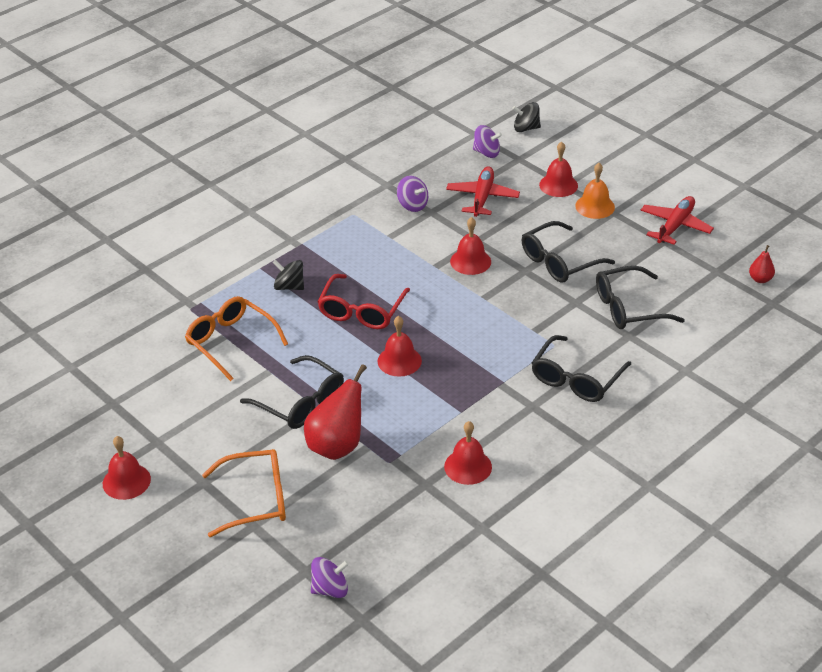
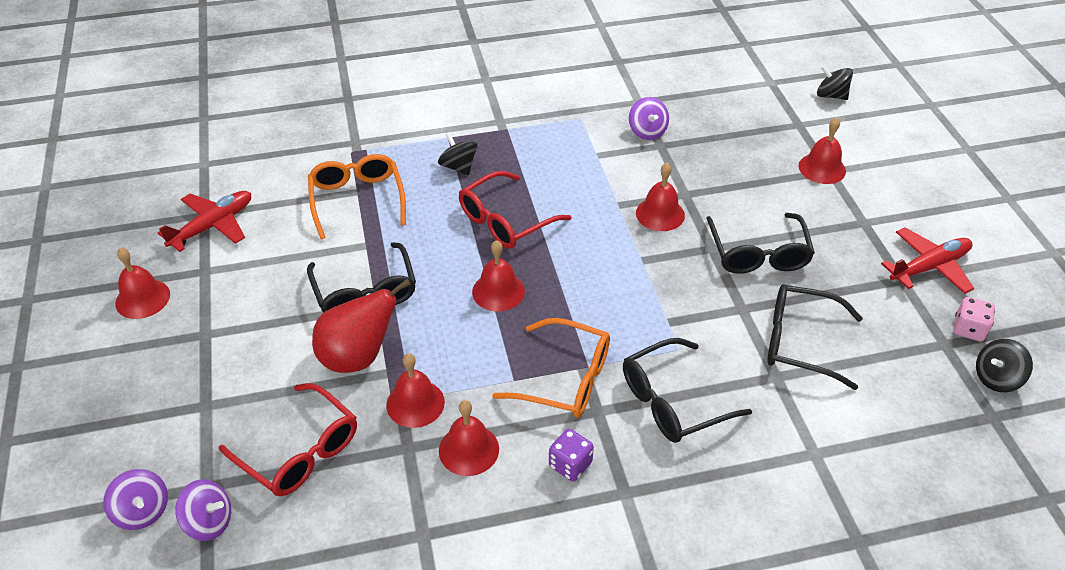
camera: 30 degrees right, 5 degrees up
(256, 499) = (233, 377): orange glasses -> orange glasses (565, 379)
(352, 521) = (299, 451): none -> red glasses
(406, 456) = (415, 403): none -> red bell
(482, 197) = (727, 151): red plane -> red plane (213, 226)
(486, 153) = (768, 106): purple spinning top -> purple spinning top (142, 511)
(541, 445) = (570, 464): none -> purple dice
(559, 262) = (758, 254): black glasses -> black glasses turned 90 degrees counterclockwise
(595, 206) = (847, 207): orange bell -> none
(725, 256) = (968, 329): none -> pink dice
(760, 279) = (996, 378): red pear -> black spinning top

